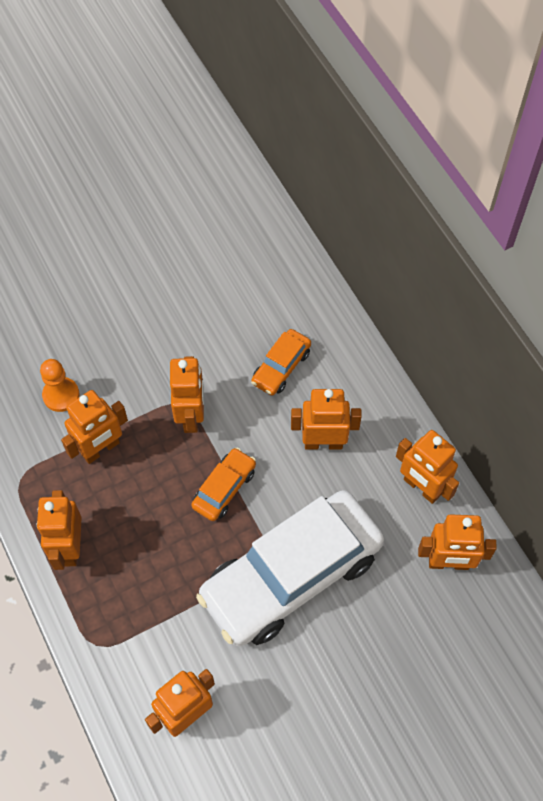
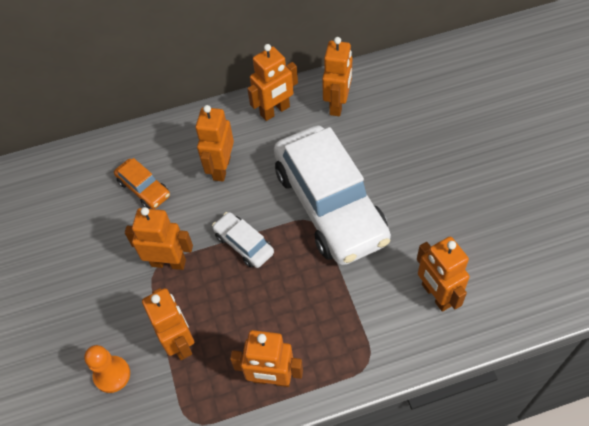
camera: 75 degrees left, 5 degrees down
(224, 488) = (244, 244): orange car -> white car

